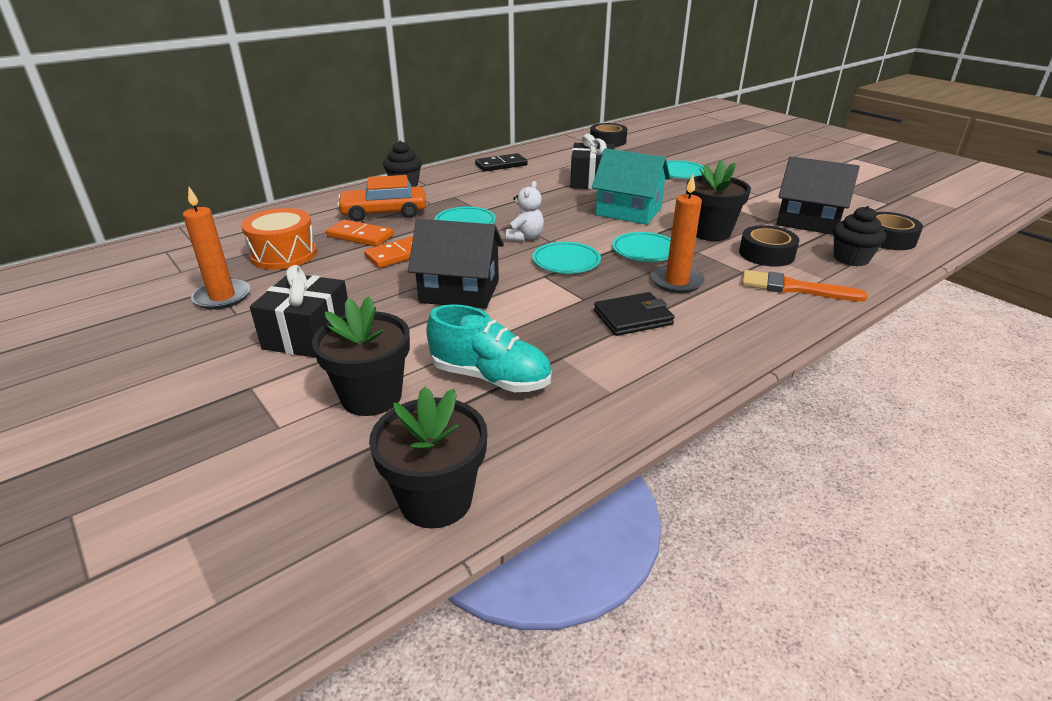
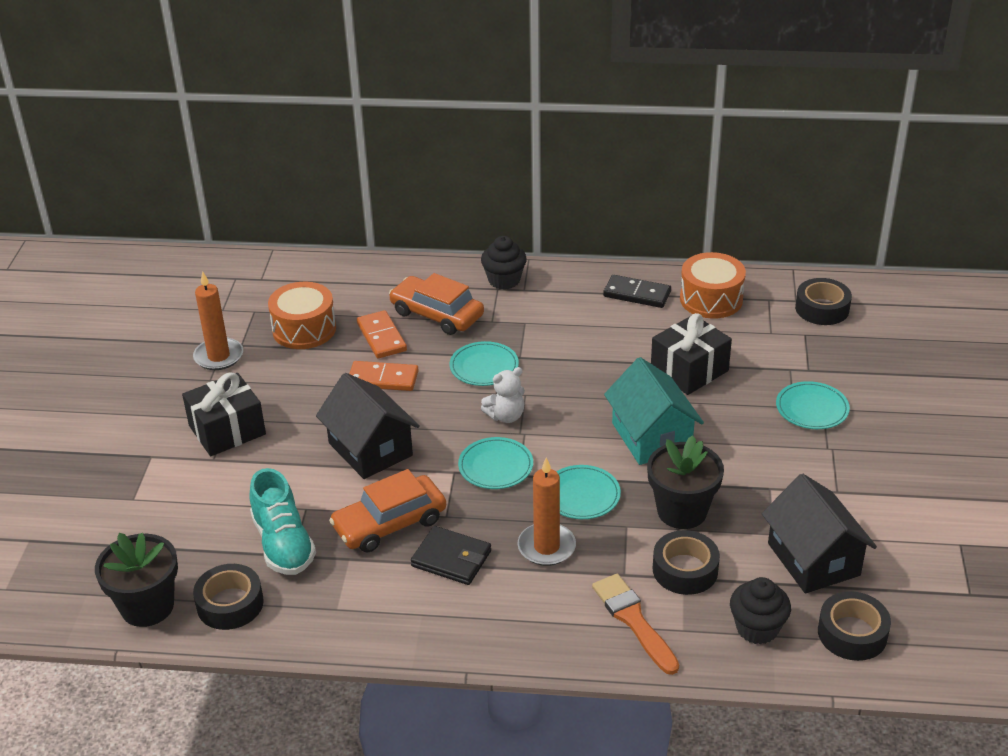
camera: 45 degrees right, 5 degrees up
(371, 396) = (201, 510): black flower pot -> none
(517, 444) = (230, 604): none -> black tape
(546, 154) = (711, 299): none -> orange drum
(552, 322) = (389, 523): none -> orange car

